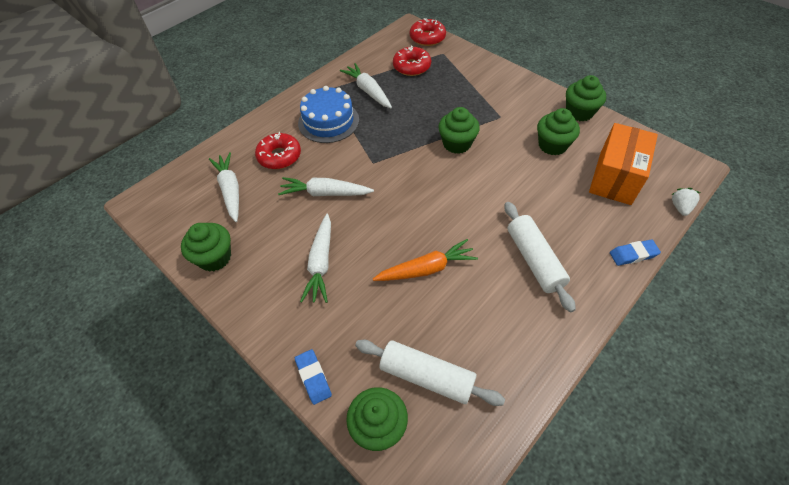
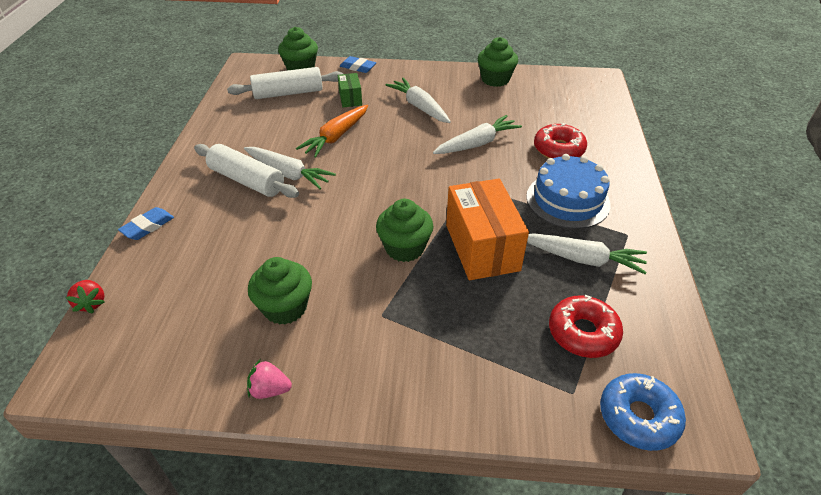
camera: 140 degrees right, 10 degrees down
(230, 190) = (552, 111): white carrot -> white carrot (288, 173)
(370, 319) = (350, 98): none -> green box
(427, 38) = (638, 417): red donut -> blue donut
(579, 112) = (270, 390): green cupcake -> pink strawberry
(615, 177) = (184, 302): orange box -> orange box (482, 247)
(680, 207) = (92, 303): white strawberry -> red strawberry

